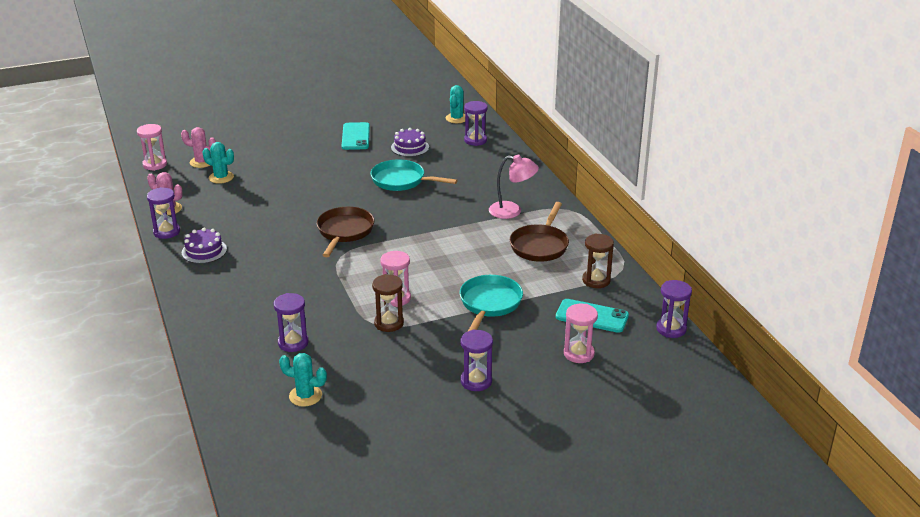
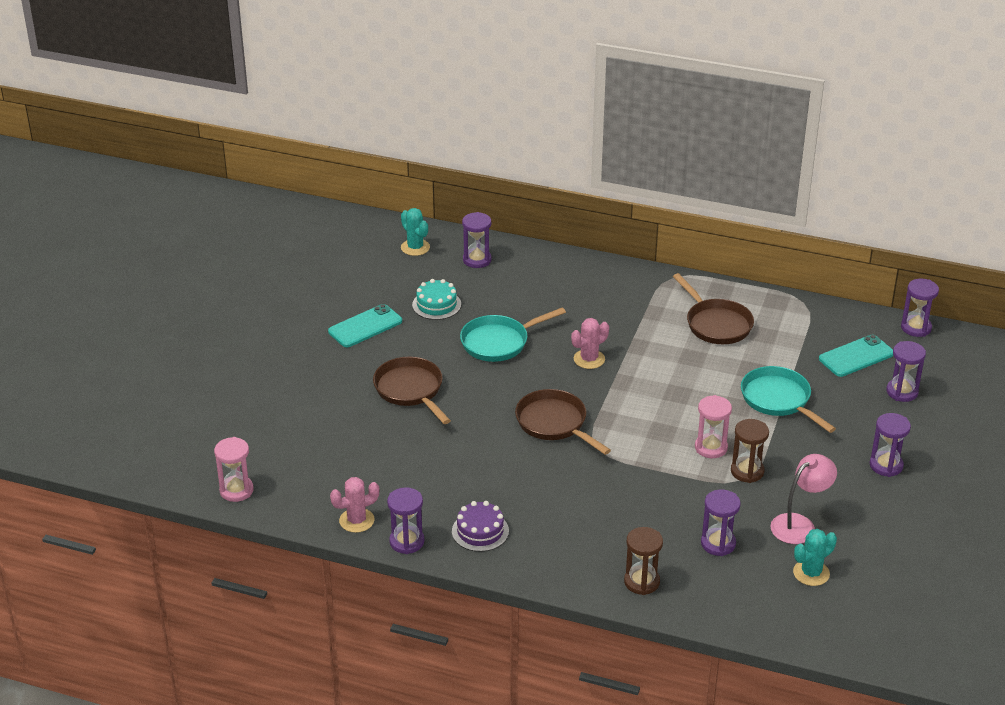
camera: 50 degrees left, 5 degrees up
(202, 162) = (278, 454): pink cactus -> pink cactus (589, 359)
(221, 177) = (333, 455): turquoise cactus -> none
(313, 174) = (411, 390): none -> brown pan
(355, 136) = (365, 326): turquoise phone -> turquoise phone turned 75 degrees counterclockwise
(410, 147) = (436, 304): purple cake -> turquoise cake
(512, 211) = (639, 308): pink lamp -> pink lamp (799, 524)
(578, 354) = (902, 392): pink hourglass -> purple hourglass
(596, 280) = (805, 325): brown hourglass -> brown hourglass (641, 582)

